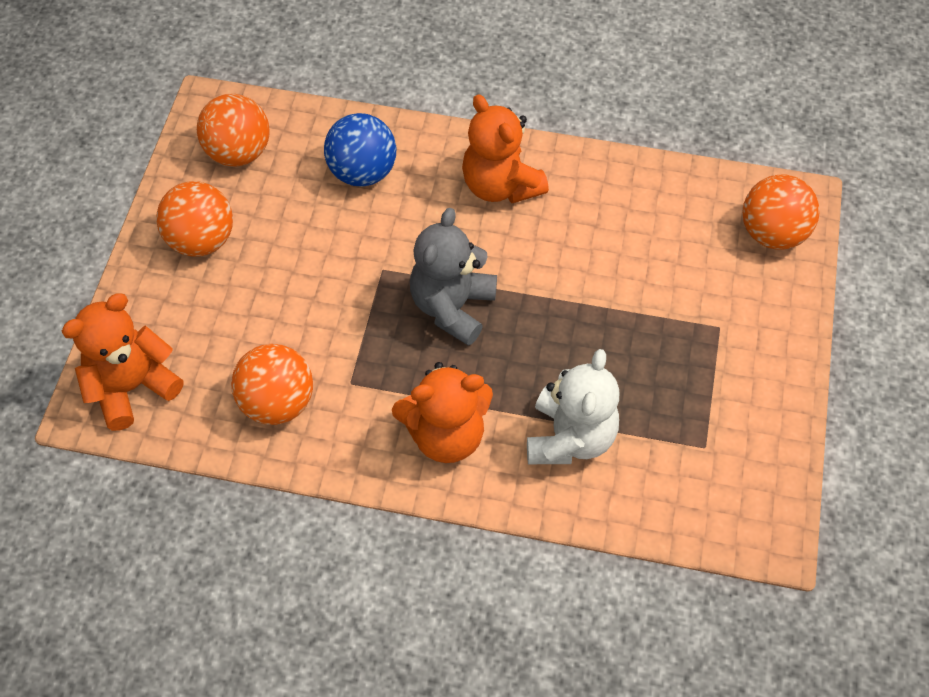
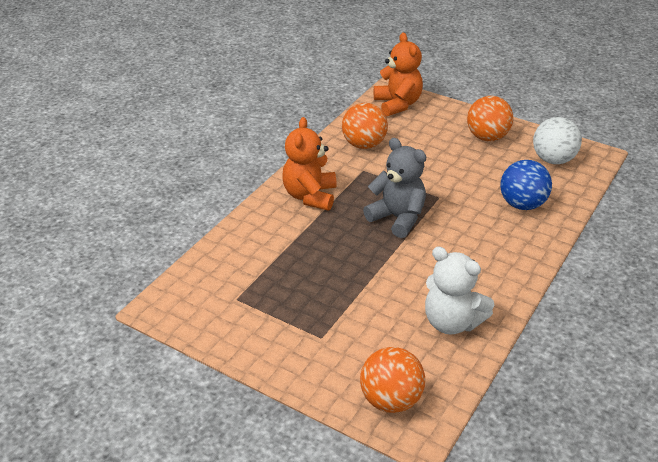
camera: 110 degrees right, 20 degrees down
(238, 152) = (553, 160): orange ball -> white ball
(500, 186) = (490, 262): orange teddy bear -> none
(570, 438) = (279, 242): white teddy bear -> white teddy bear (452, 322)

